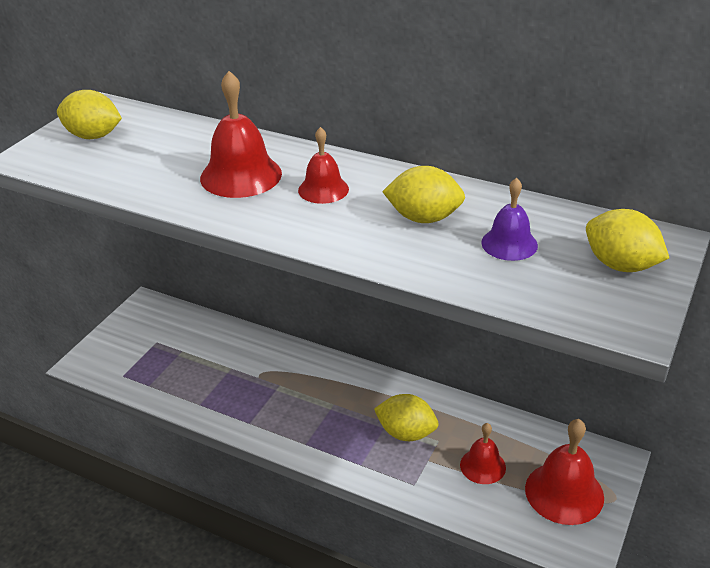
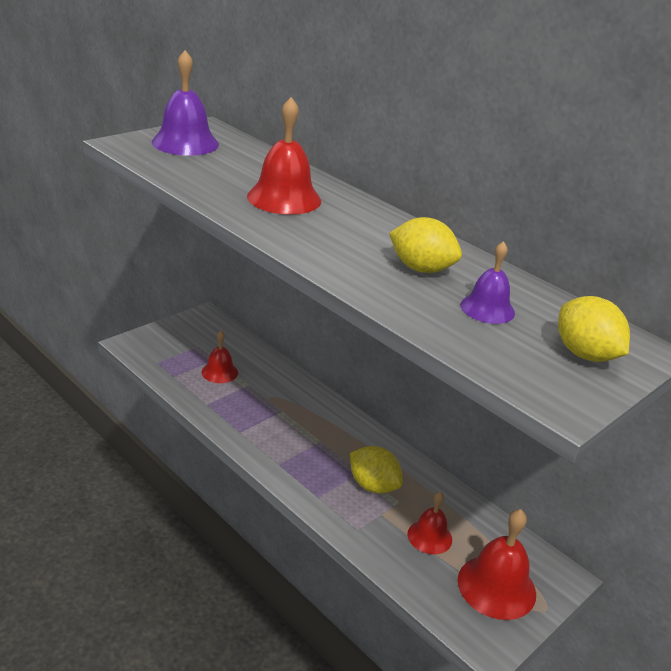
camera: 15 degrees right, 5 degrees down
(93, 136) = (185, 143): yellow lemon -> purple bell
(323, 189) = (347, 225): red bell -> red bell (219, 372)

